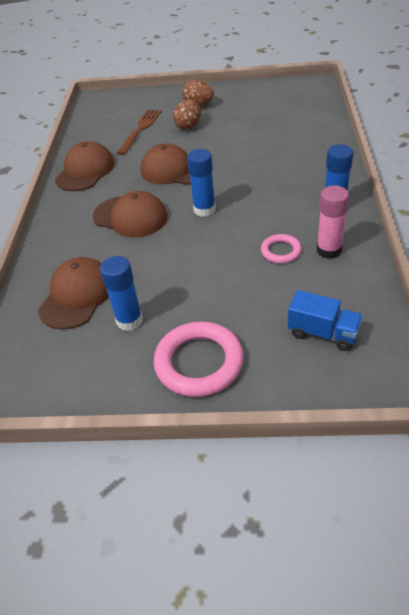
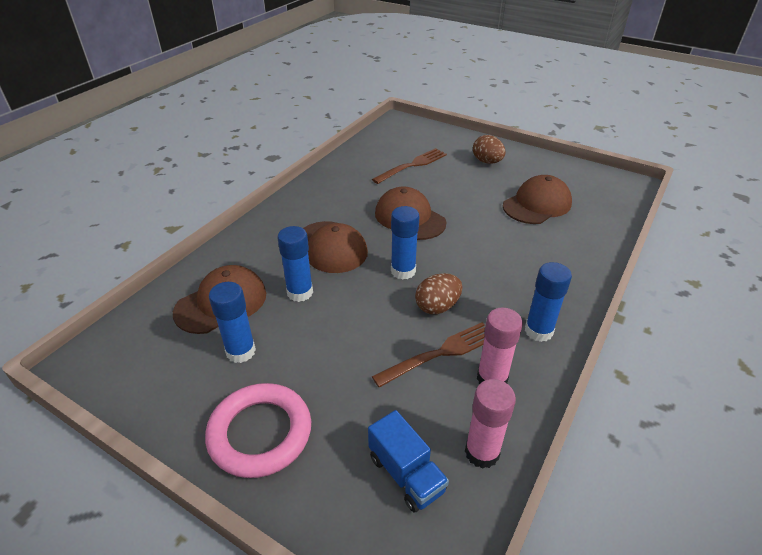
camera: 25 degrees right, 5 degrees down
(85, 171) = (332, 185): brown cap -> brown cap (537, 204)
(137, 259) = (300, 292): none -> blue glue stick
(188, 126) = (460, 179): brown egg -> brown egg (437, 307)
(281, 251) = (440, 353): pink ring -> brown fork
(359, 296) = (482, 452): none -> pink glue stick

